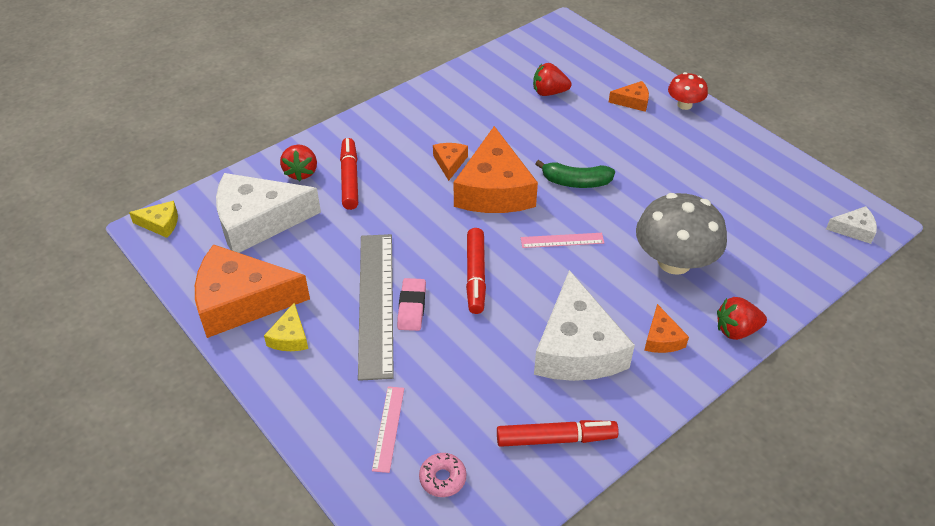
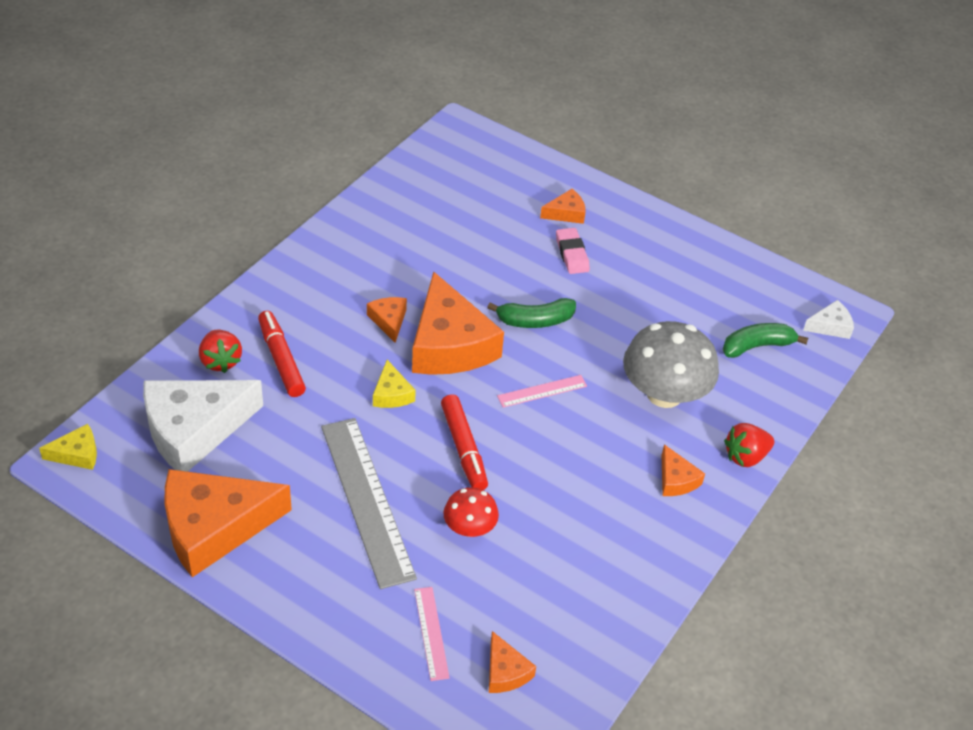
camera: 20 degrees left, 0 degrees up
(290, 337) = (286, 557): yellow cheese -> yellow cheese (392, 394)
(412, 307) = (407, 497): pink eraser -> pink eraser (572, 254)
(442, 478) = (505, 671): pink donut -> orange cheese
(549, 92) = (471, 216): red strawberry -> none
(556, 438) = (604, 606): red marker -> none
(577, 347) = (595, 507): white cheese -> none
(684, 105) = (623, 209): red mushroom -> red mushroom (469, 528)
(776, 235) = (757, 346): none -> green banana

